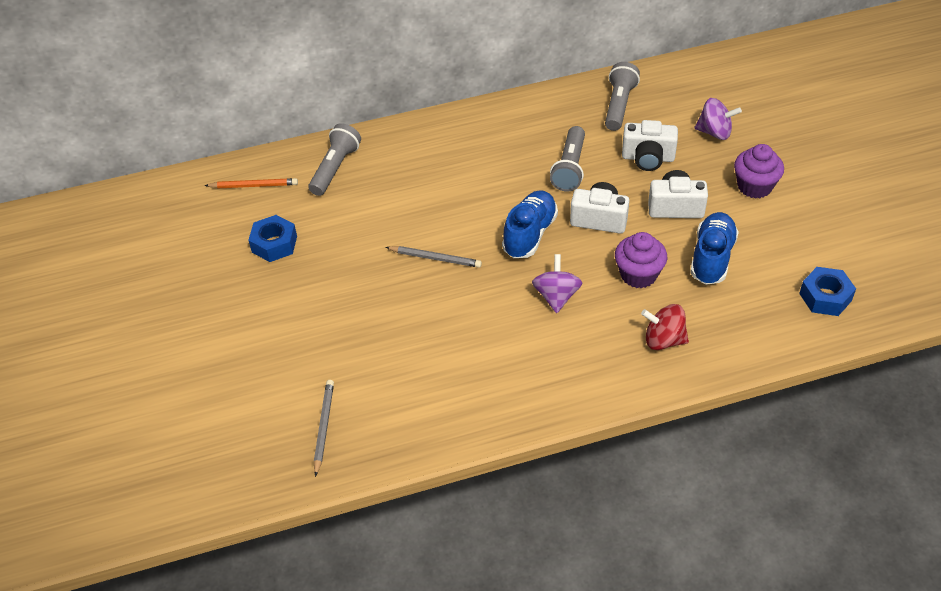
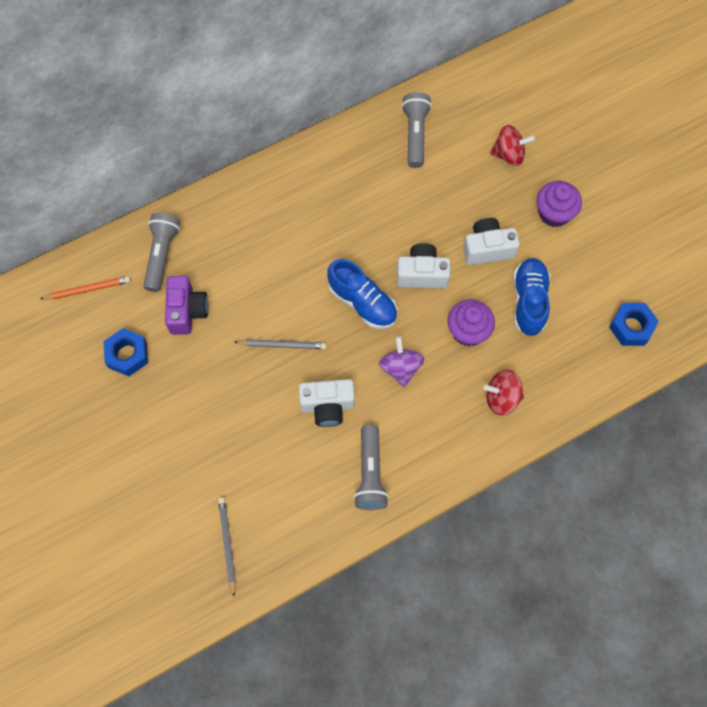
camera: 15 degrees left, 20 degrees up
(346, 216) = (187, 311): none -> purple camera
(529, 234) = (362, 302): blue shoe -> blue shoe turned 120 degrees clockwise
(570, 168) = (383, 218): grey flashlight -> grey flashlight (370, 473)
(648, 158) = (453, 195): white camera -> white camera (327, 406)
(714, 132) = (509, 154): purple spinning top -> red spinning top

